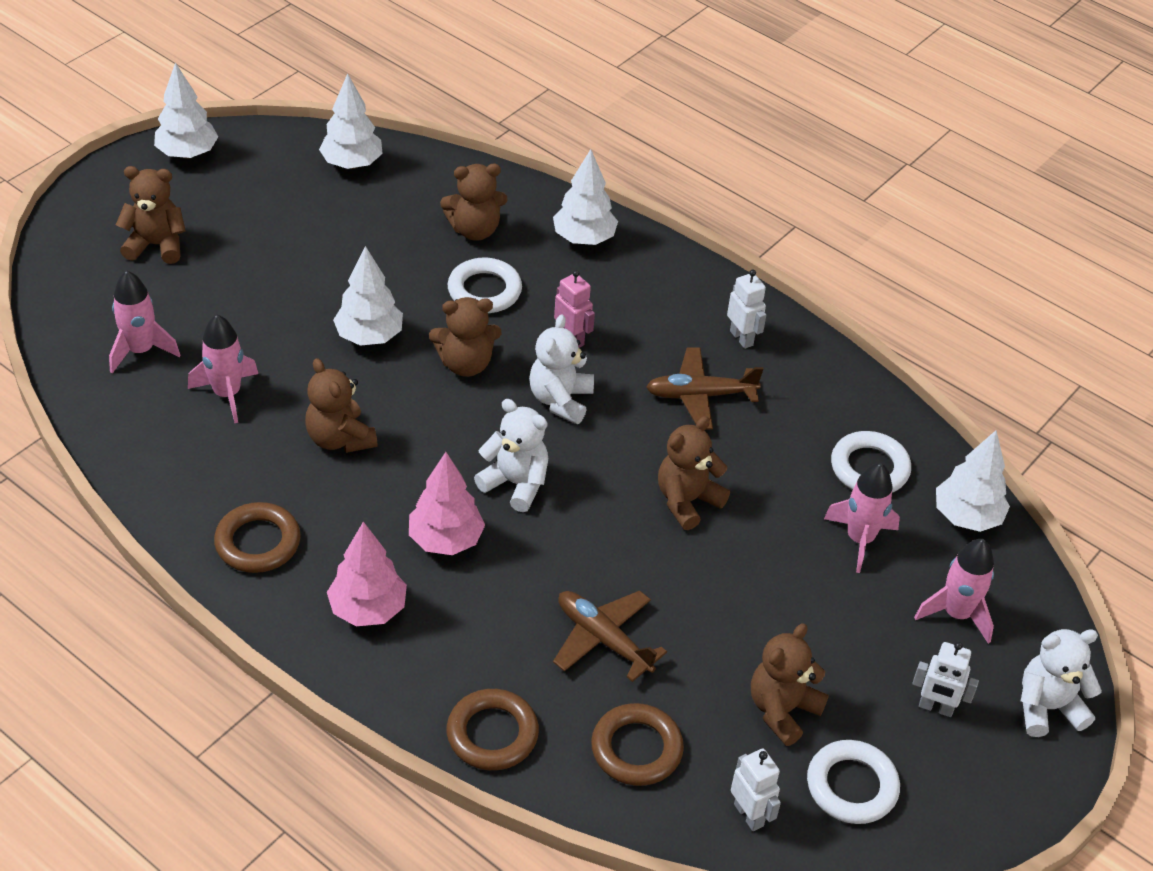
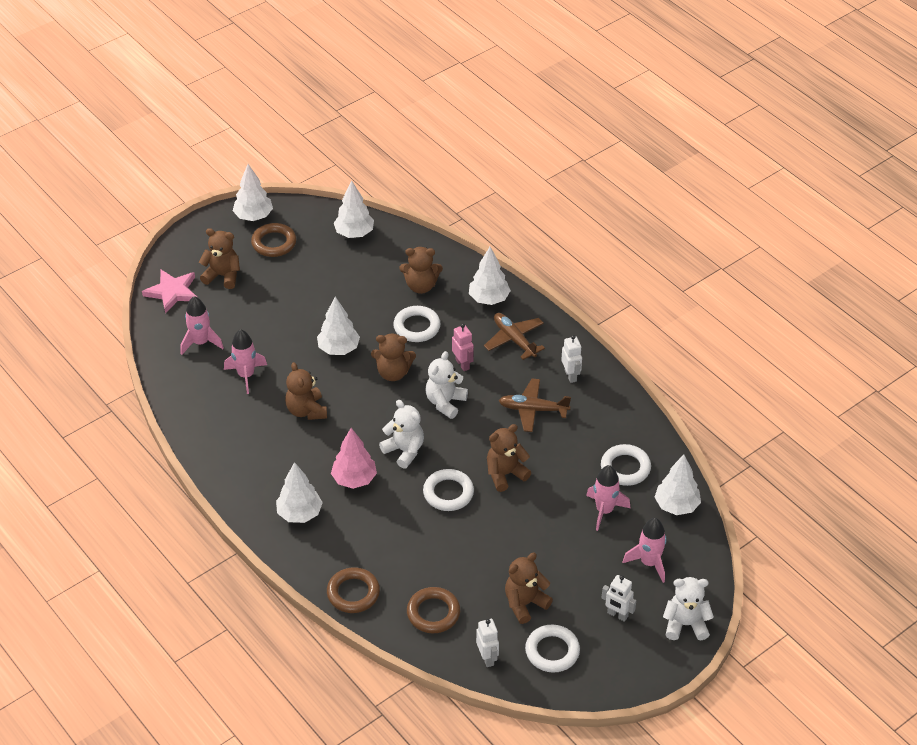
camera: 15 degrees right, 0 degrees up
(78, 278) = (172, 292): none -> pink star
(258, 542) = (245, 467): brown ring -> brown ring (274, 243)
(368, 609) = (299, 513): pink tree -> white tree
(603, 639) = (431, 549): brown plane -> brown plane (514, 339)
(605, 543) = (448, 493): none -> white ring

